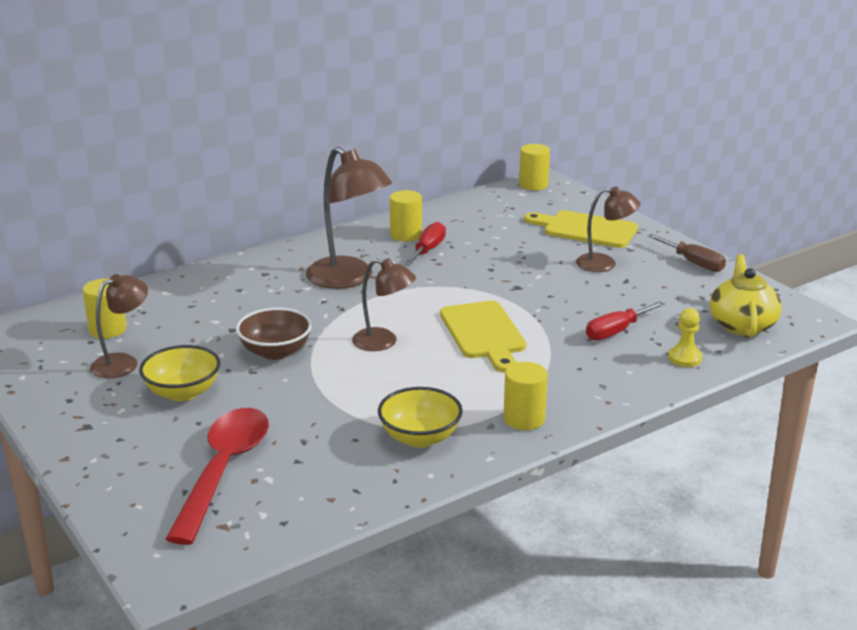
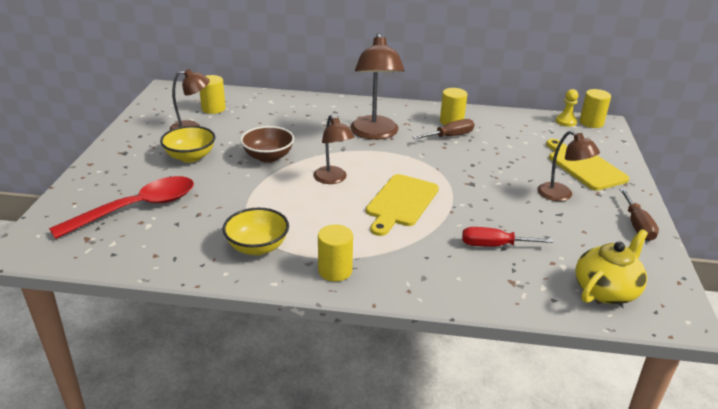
camera: 40 degrees right, 5 degrees up
(428, 250) = (450, 136): red screwdriver -> brown screwdriver
(685, 358) = (516, 291): yellow pawn -> yellow pawn (566, 121)

